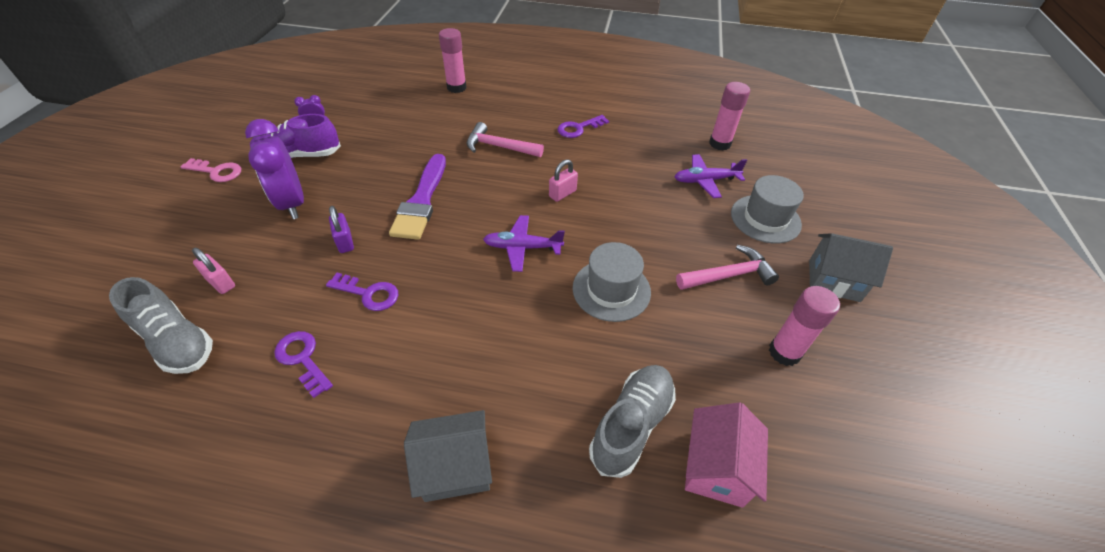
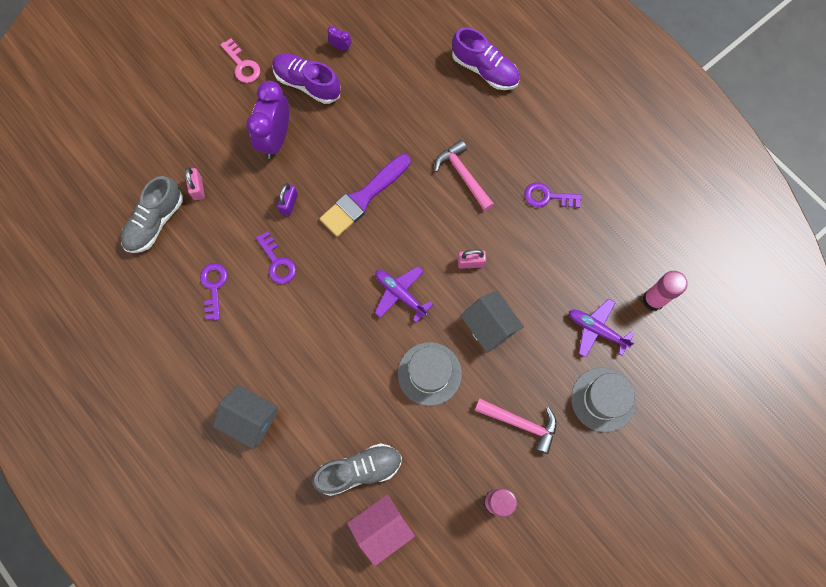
camera: 40 degrees right, 25 degrees up
(177, 341) = (155, 222): grey shoe -> grey shoe turned 45 degrees clockwise
(456, 87) = (485, 70): pink glue stick -> purple shoe
(834, 280) = (591, 484): grey house -> grey house (489, 327)

